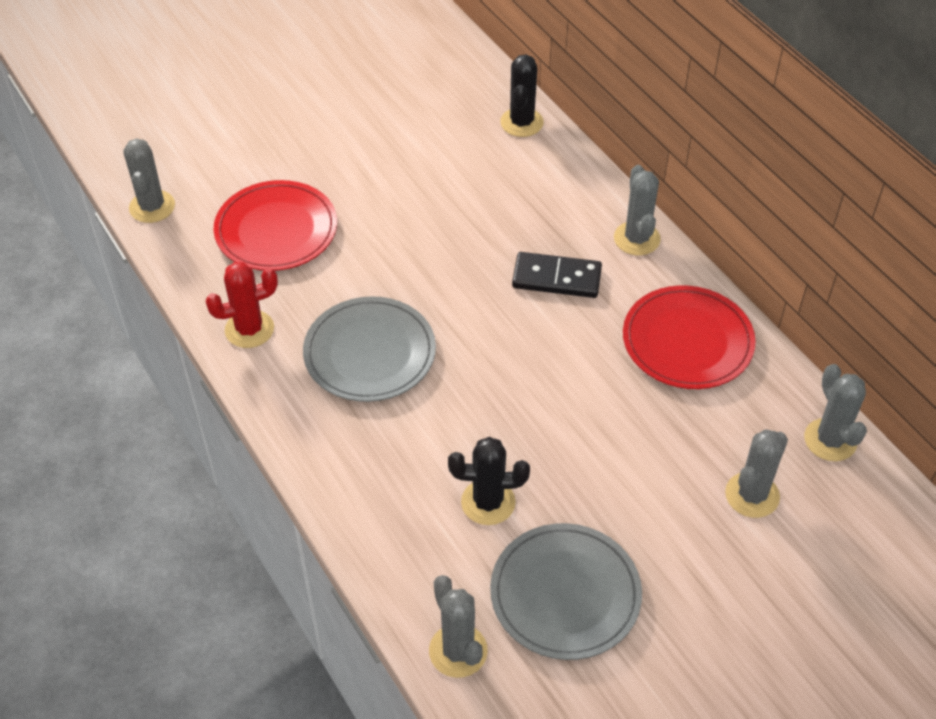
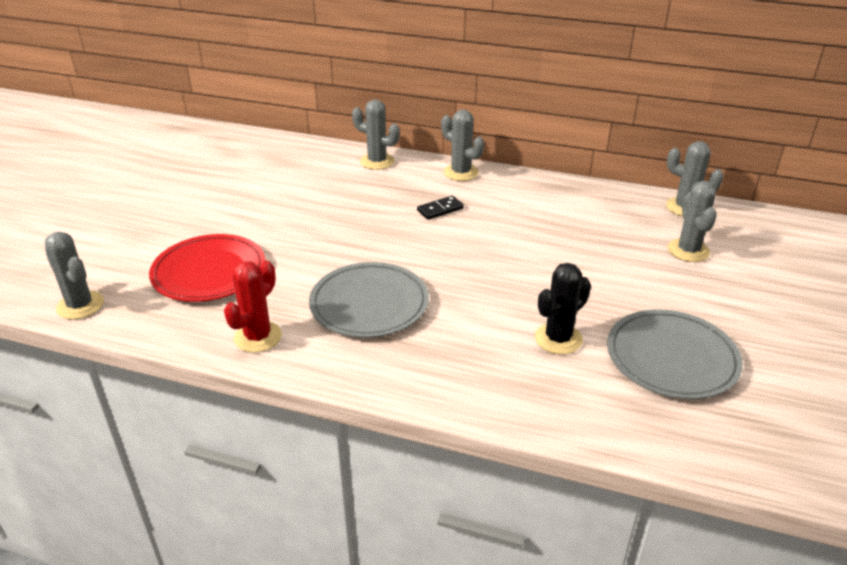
camera: 40 degrees left, 15 degrees down
(458, 651) = (660, 434): grey cactus -> grey cactus (377, 161)
(521, 122) = (319, 152): black cactus -> none
(556, 278) = (440, 209): black domino -> black domino, size x0.63
(687, 341) = (554, 202): red plate -> none

